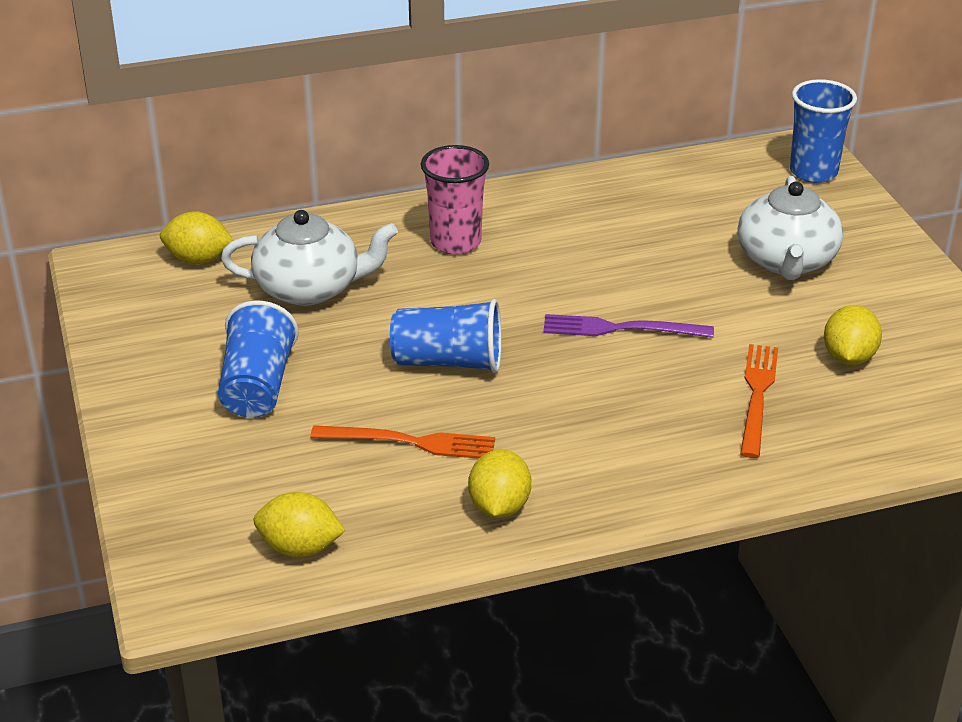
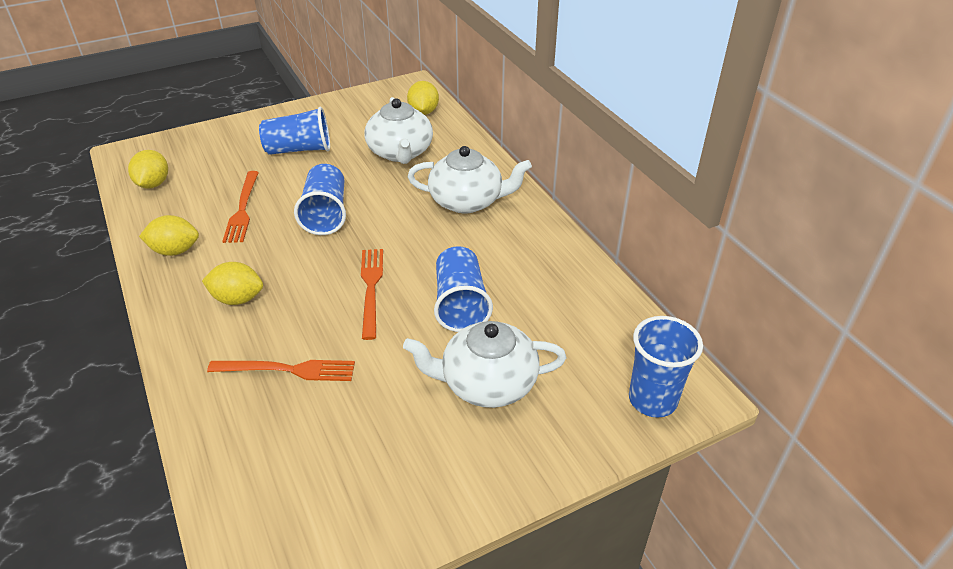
camera: 80 degrees right, 5 degrees up
(455, 242) = (467, 201): pink cup -> white teapot
(620, 329) = (371, 288): purple fork -> orange fork
(661, 266) = (460, 304): none -> blue cup
(848, 357) = (342, 430): yellow lemon -> yellow lemon (237, 299)

